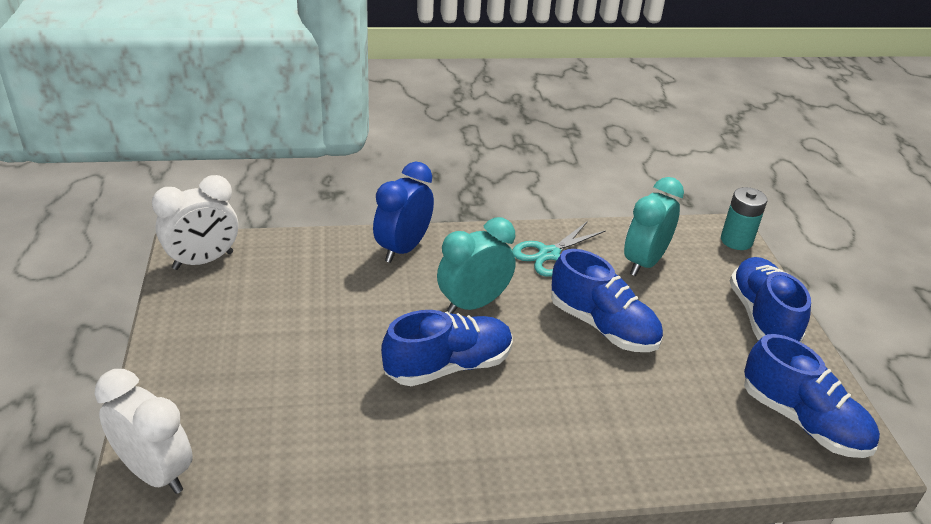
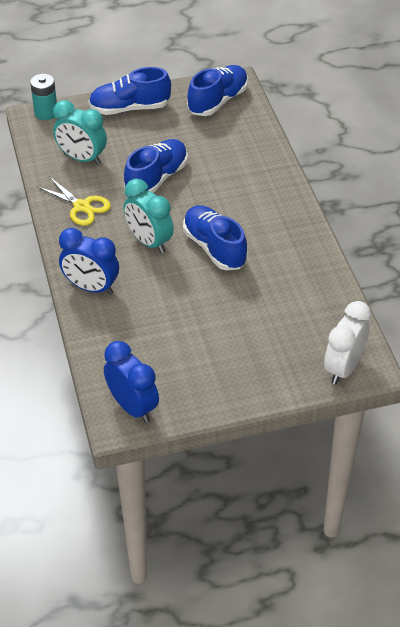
camera: 95 degrees left, 10 degrees up
(203, 261) = (132, 407): white clock -> blue clock
(549, 254) = (82, 206): turquoise scissors -> yellow scissors

